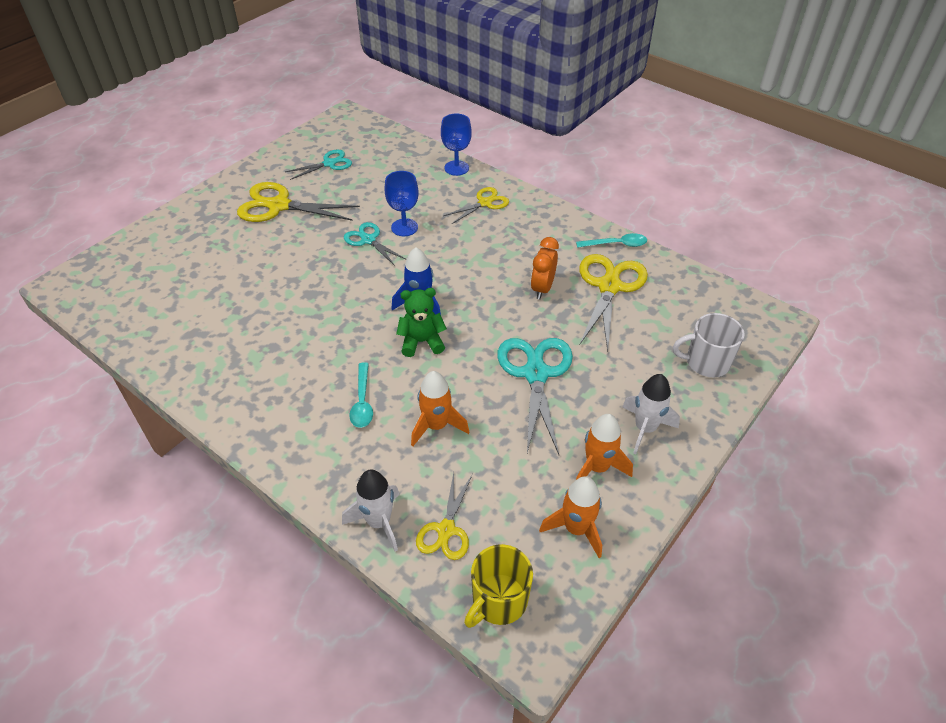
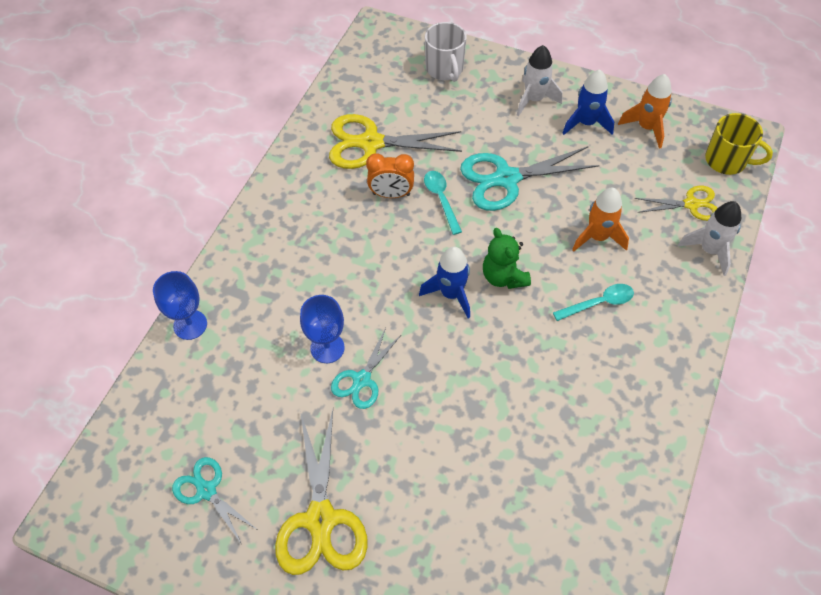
camera: 105 degrees left, 10 degrees up
(485, 203) = (259, 276): yellow scissors -> none
(597, 467) = (586, 123): orange rocket -> blue rocket
(616, 244) = (303, 145): turquoise spoon -> turquoise spoon (441, 199)

